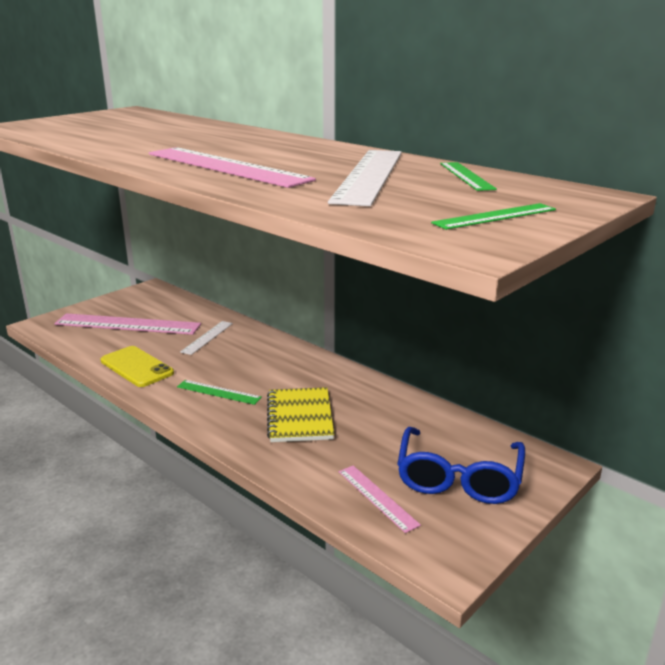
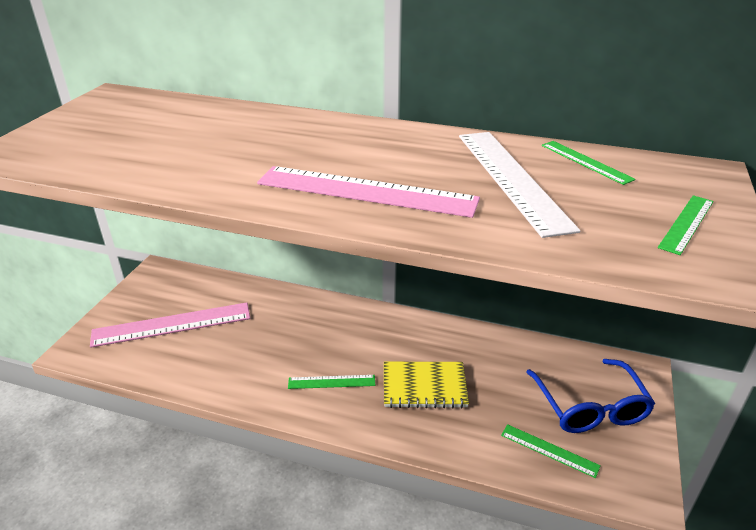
camera: 25 degrees left, 10 degrees up
(137, 367) = (227, 376): yellow phone -> none
(207, 337) = (267, 318): white ruler -> none
(300, 417) = (424, 386): yellow notebook -> yellow notebook turned 60 degrees counterclockwise
(377, 497) = (549, 450): pink ruler -> green ruler

